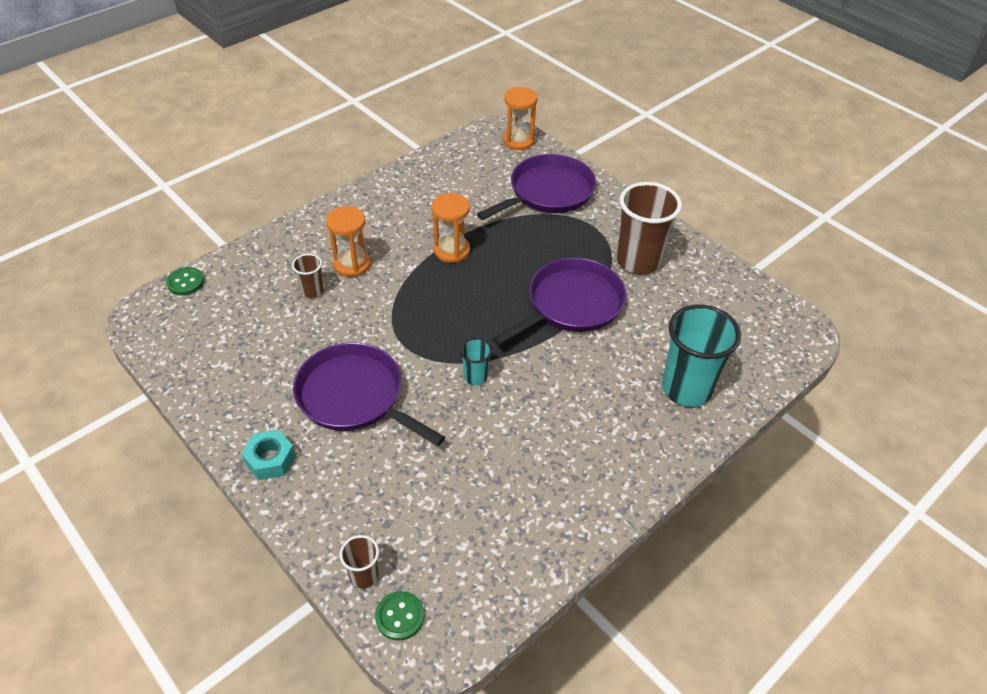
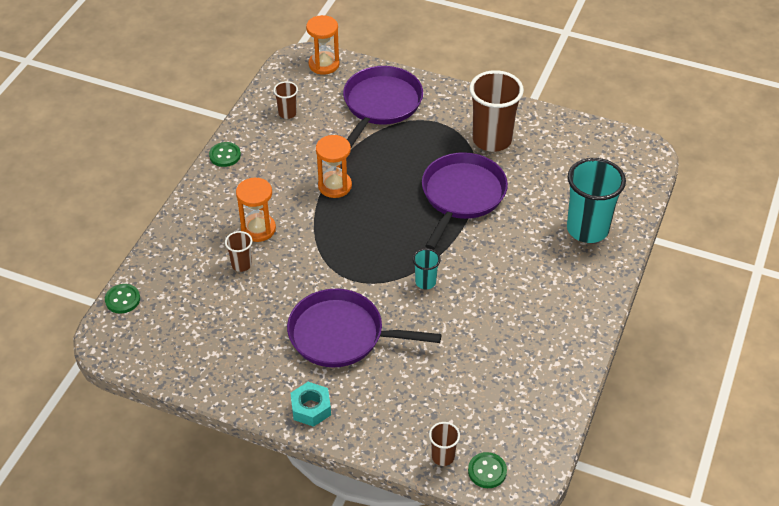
camera: 25 degrees left, 0 degrees up
(371, 189) = (225, 155): none -> green button
(455, 172) = (287, 113): none -> brown cup

